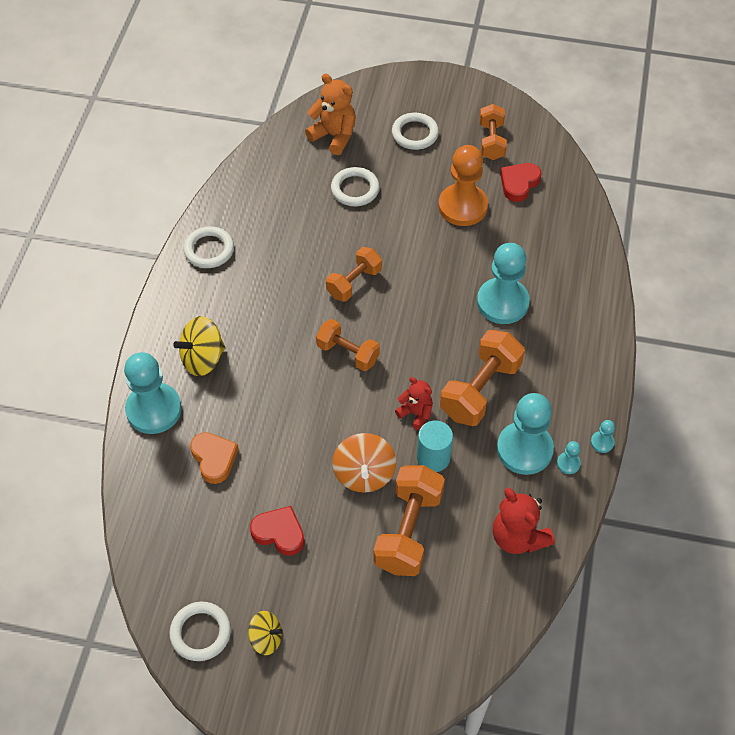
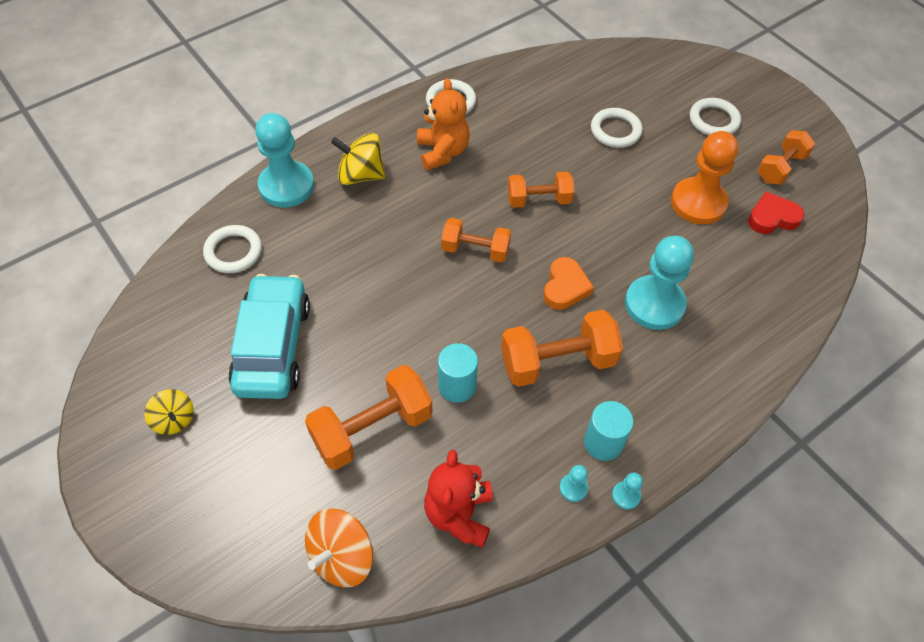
camera: 40 degrees right, 0 degrees up
(200, 633) = (136, 374): white ring -> white ring (233, 252)
(214, 459) = (288, 253): orange heart -> orange heart (565, 287)
(279, 533) = (273, 346): red heart -> turquoise car
(334, 136) = (640, 81): orange teddy bear -> orange teddy bear (442, 152)
(348, 353) = (475, 250): orange dumbbell -> orange dumbbell turned 60 degrees counterclockwise
(364, 474) = (386, 354): orange spinning top -> orange spinning top (342, 557)
(416, 413) = (480, 338): red teddy bear -> none
(524, 449) = (545, 443): turquoise pawn -> none
(558, 420) = (603, 443): none -> turquoise cylinder

